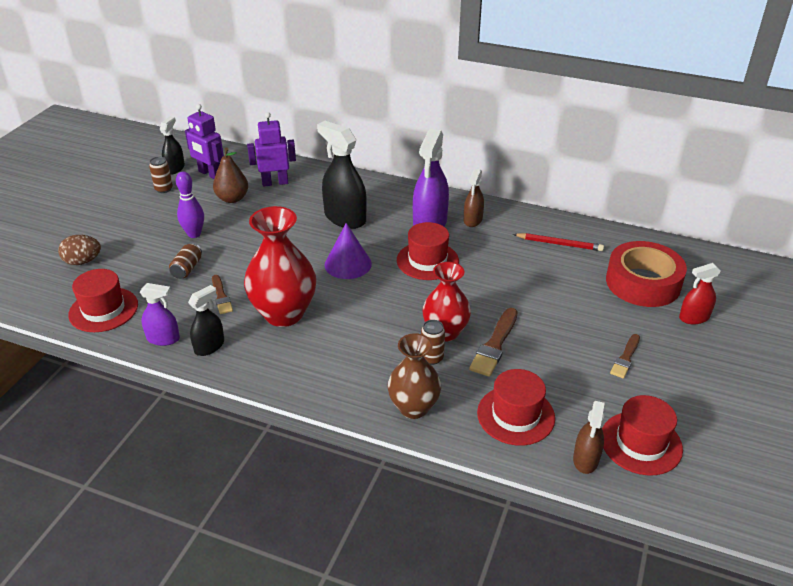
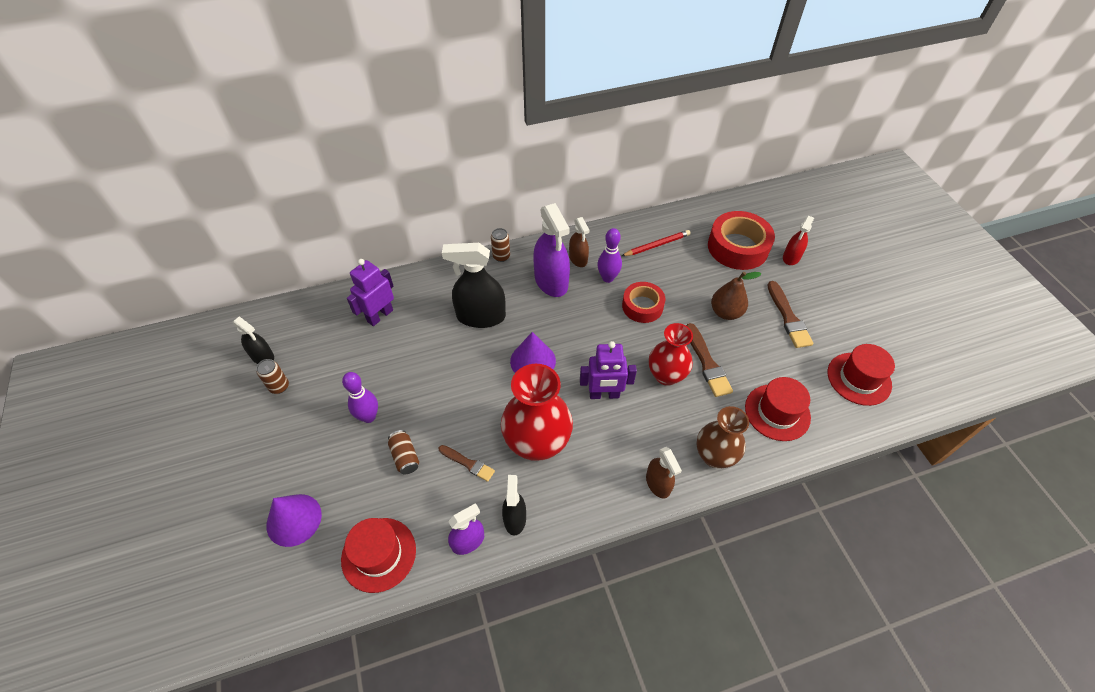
camera: 40 degrees left, 15 degrees up
(83, 261) = (294, 519): brown egg -> purple cone
(175, 168) = (262, 356): black spray bottle -> black spray bottle turned 150 degrees clockwise
(210, 174) = (306, 342): purple robot -> purple robot (604, 394)
(232, 198) = (360, 356): brown pear -> brown pear (725, 312)
(427, 261) = (587, 318): red hat -> none
(431, 358) = (681, 404): brown can -> brown can (501, 256)
(482, 244) = (608, 278): none -> purple bowling pin
(487, 277) = (642, 306): none -> red tape
(586, 459) = (845, 415): brown spray bottle -> brown spray bottle (658, 484)
(625, 358) = (788, 317): brown brush -> brown brush, size x1.56

